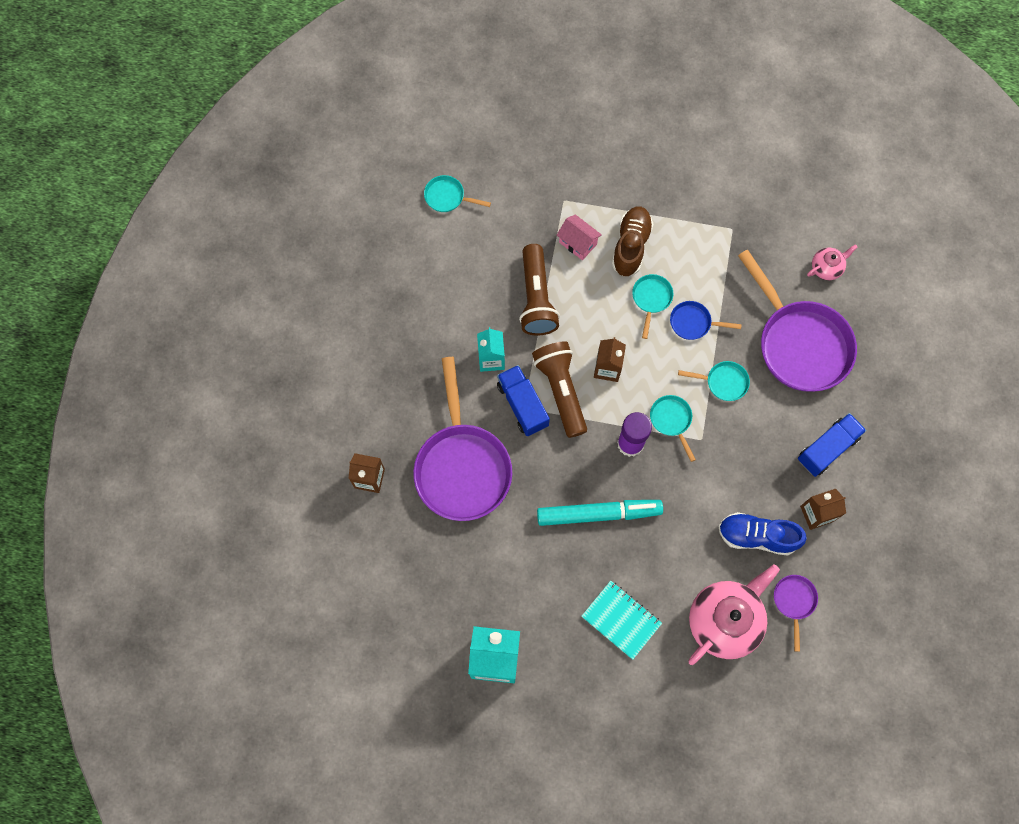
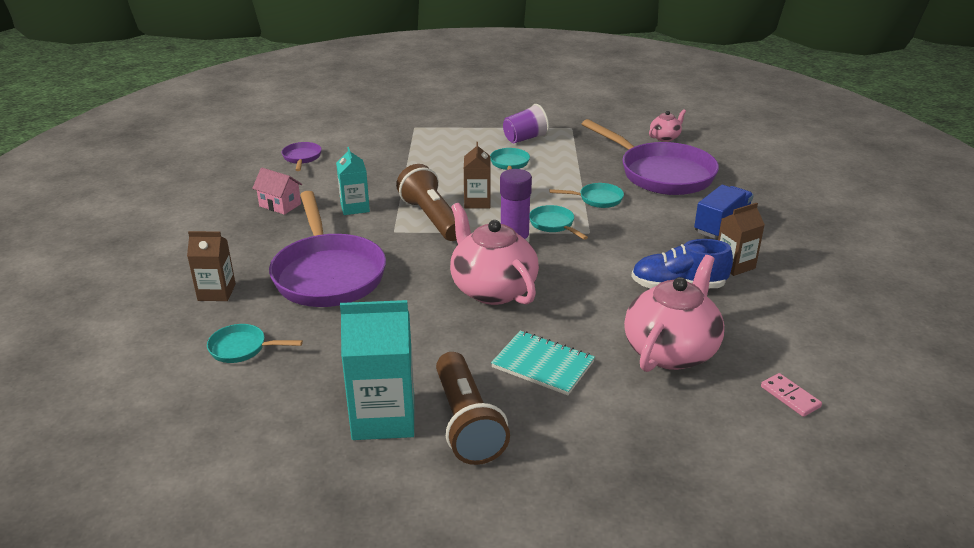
camera: 10 degrees left, 40 degrees down
(447, 197) = (305, 133): turquoise pan -> turquoise pan (242, 348)
(522, 405) = (392, 230): blue truck -> none
(536, 298) = (397, 173): brown flashlight -> brown flashlight (467, 423)
(577, 243) = (431, 144): pink house -> pink house (280, 205)
(598, 513) = (492, 289): turquoise marker -> pink teapot
(631, 246) = (482, 142): brown shoe -> none
(677, 246) = (525, 139): none -> purple cup
(693, 323) = (554, 172): blue pan -> none
(794, 602) = (745, 327): purple pan -> purple pan (302, 158)
(797, 689) = (790, 397): none -> pink domino

